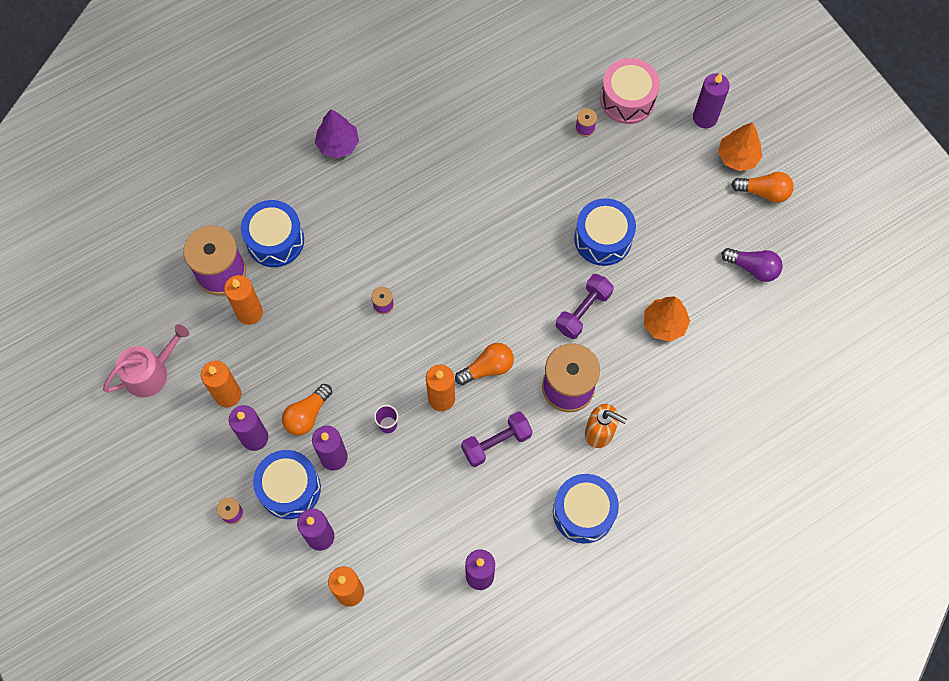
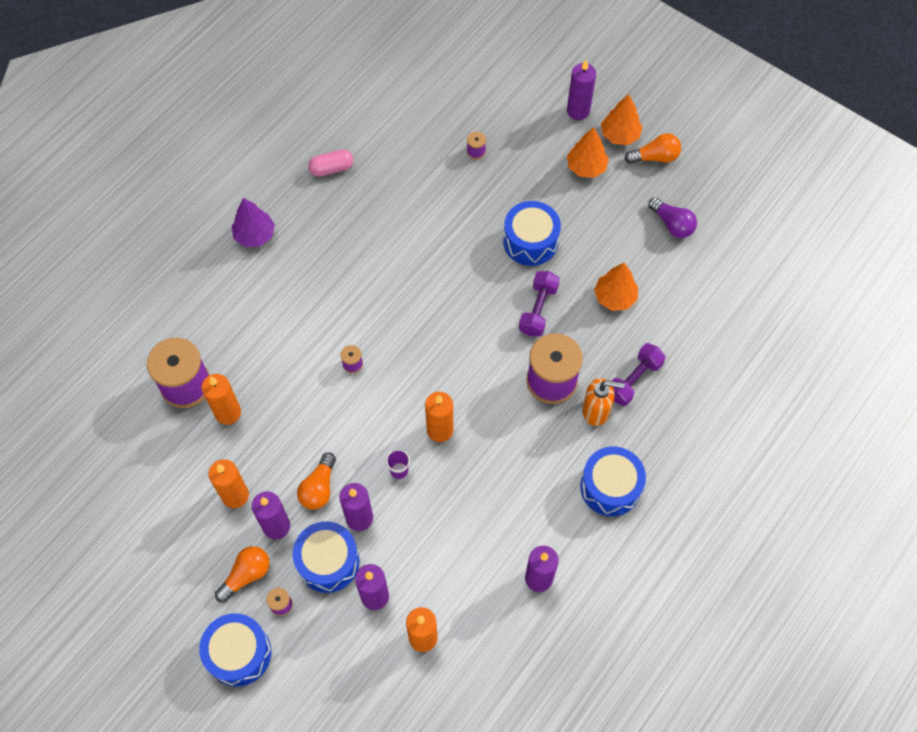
camera: 20 degrees left, 5 degrees down
(151, 372) = (151, 500): pink watering can -> none
(275, 240) = (228, 339): blue drum -> blue drum (239, 653)
(436, 100) = (331, 169): none -> pink capsule
(487, 368) = (471, 388): orange light bulb -> orange light bulb (246, 575)
(496, 443) = (506, 452): purple dumbbell -> purple dumbbell (633, 380)
(627, 99) = (504, 116): pink drum -> none
(689, 180) = (586, 167): none -> orange tree
(753, 268) = (672, 224): purple light bulb -> purple light bulb turned 45 degrees clockwise

